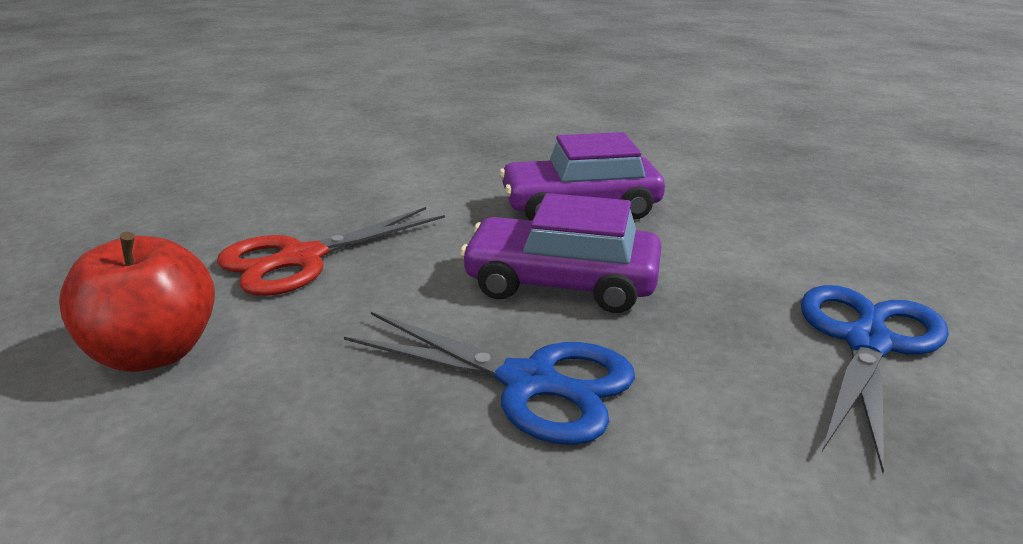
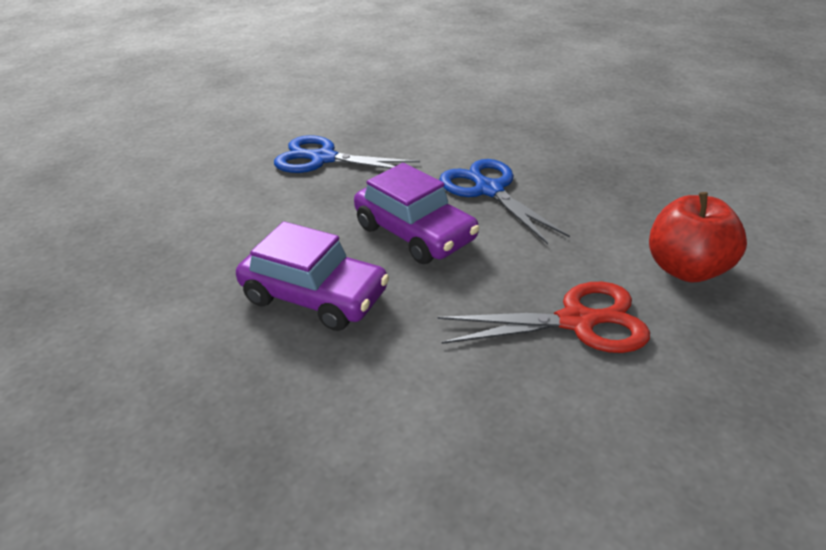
camera: 145 degrees left, 10 degrees up
(868, 342) = (322, 158): blue scissors -> blue scissors turned 45 degrees clockwise

